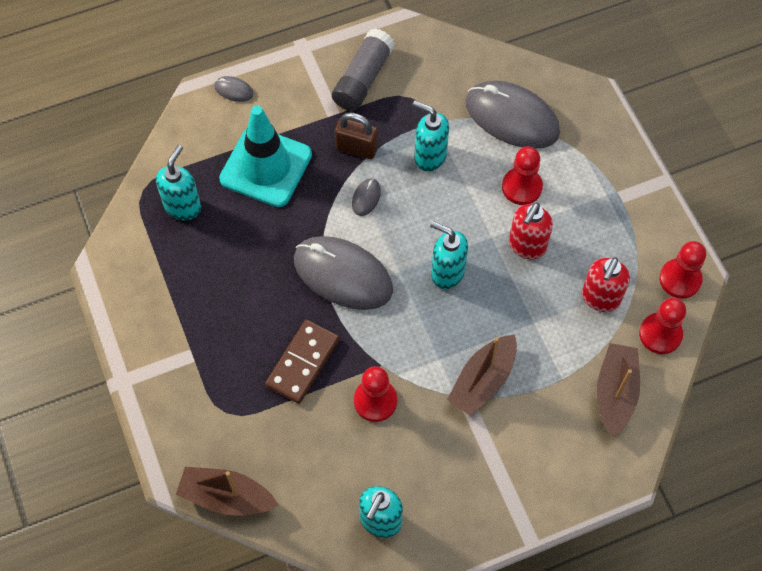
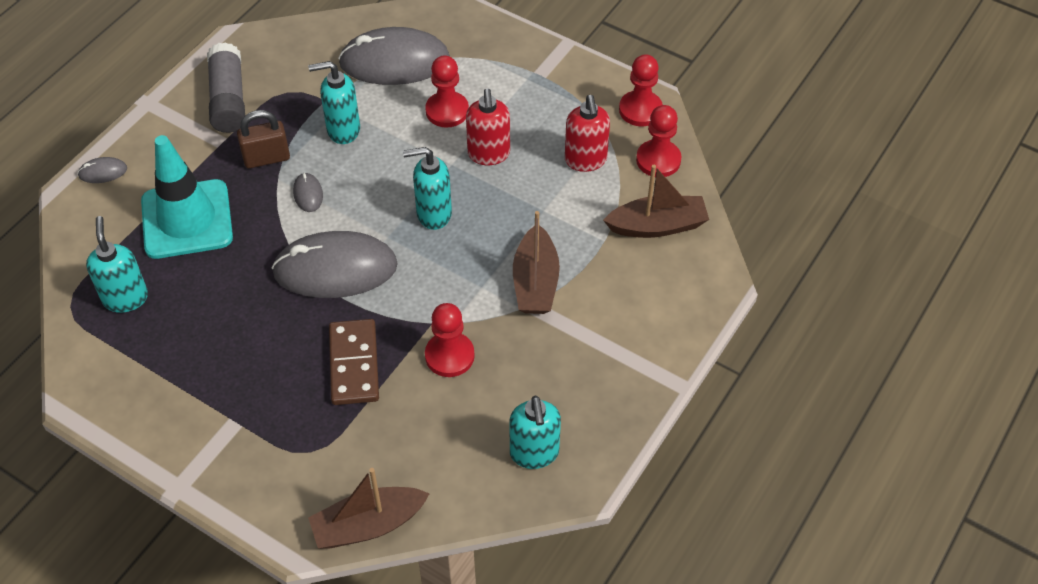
camera: 35 degrees left, 10 degrees down
(615, 392) = (657, 226): brown boat -> brown boat turned 105 degrees clockwise

